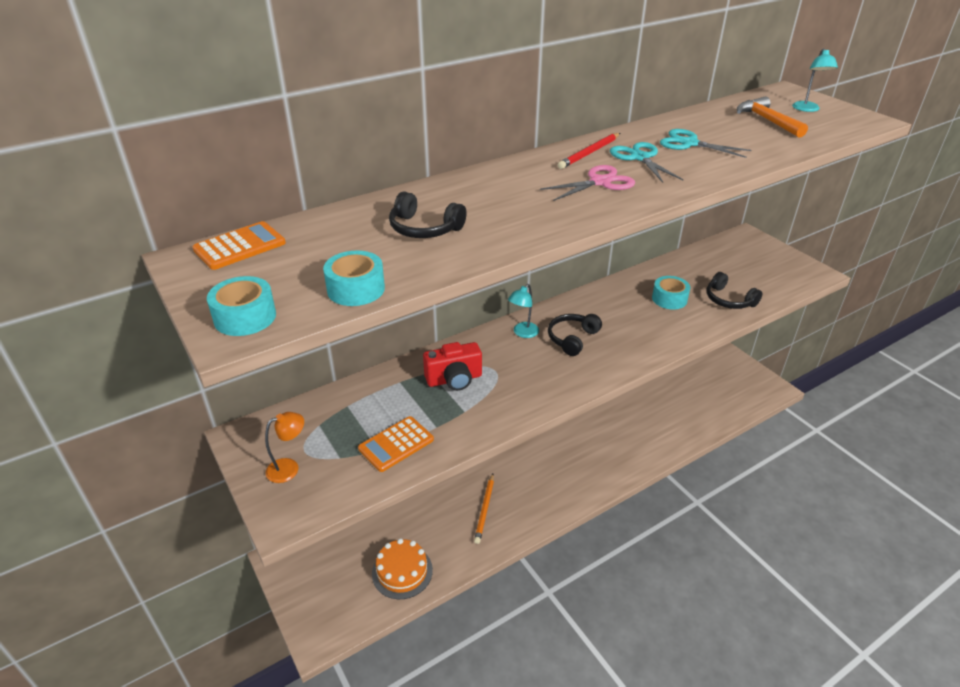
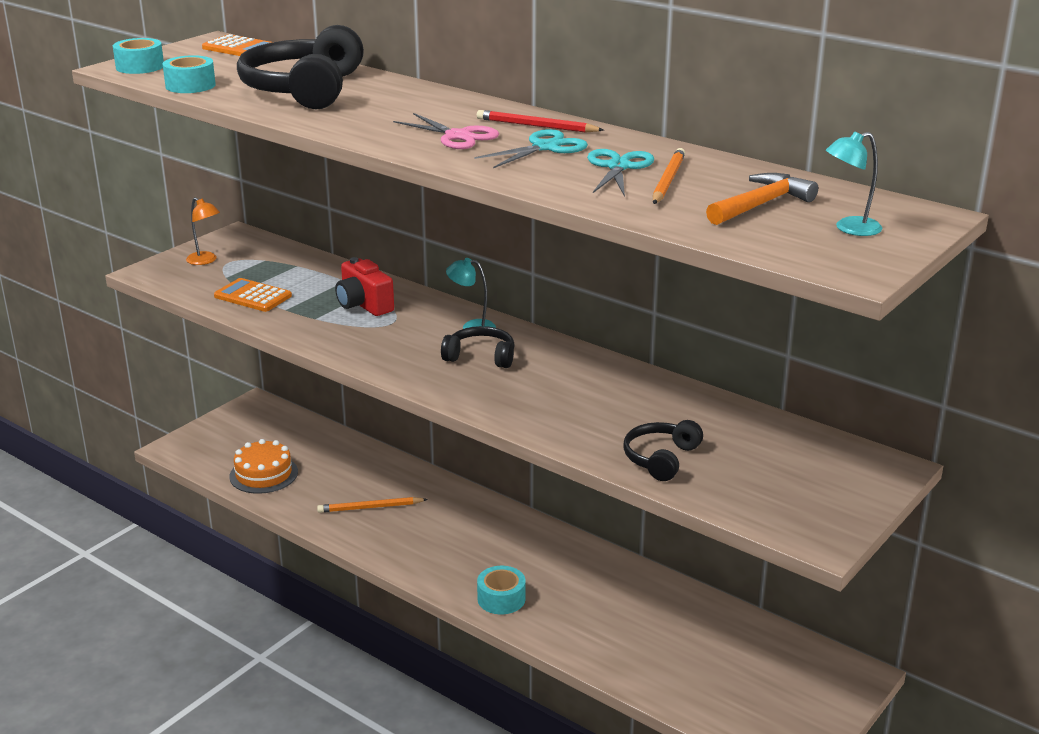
camera: 70 degrees right, 10 degrees down
(424, 228) = (304, 89): black headphones -> black headphones, size x1.90
(669, 299) = (624, 412): turquoise tape -> turquoise tape (501, 599)
(719, 135) = (667, 180): none -> orange pencil

